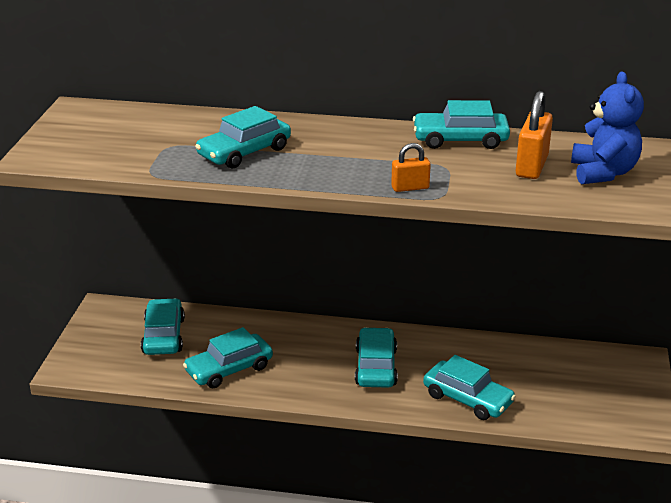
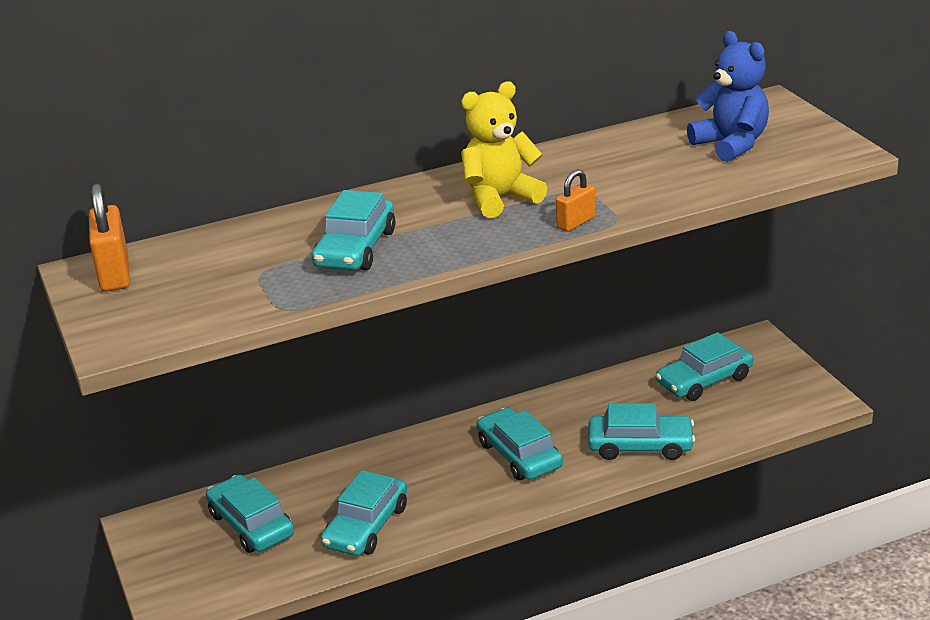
camera: 30 degrees left, 0 degrees up
(381, 152) = (500, 198): none -> yellow teddy bear
(460, 139) = (560, 158): turquoise car -> turquoise car (704, 380)
(531, 166) = (660, 161): orange padlock -> orange padlock (114, 274)

